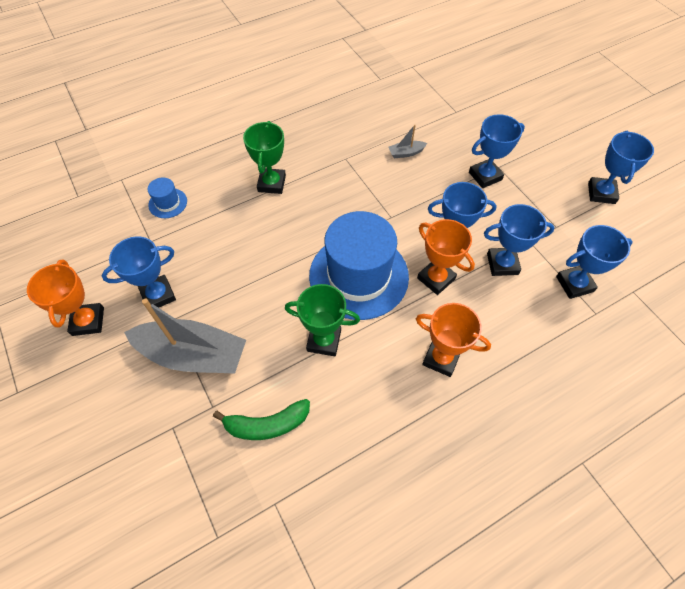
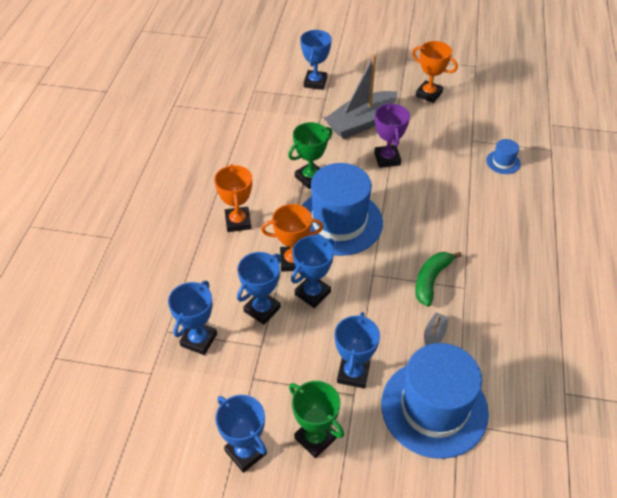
camera: 130 degrees right, 10 degrees down
(158, 295) = (420, 126): blue trophy -> blue trophy (315, 82)
(237, 293) = (387, 159): none -> purple trophy
(267, 424) = (287, 130): green banana -> green banana (431, 280)
(272, 183) = (474, 225): green trophy -> green trophy (315, 438)
(441, 358) = (238, 222): orange trophy -> orange trophy turned 75 degrees counterclockwise
(459, 126) = (434, 408): none -> blue hat

